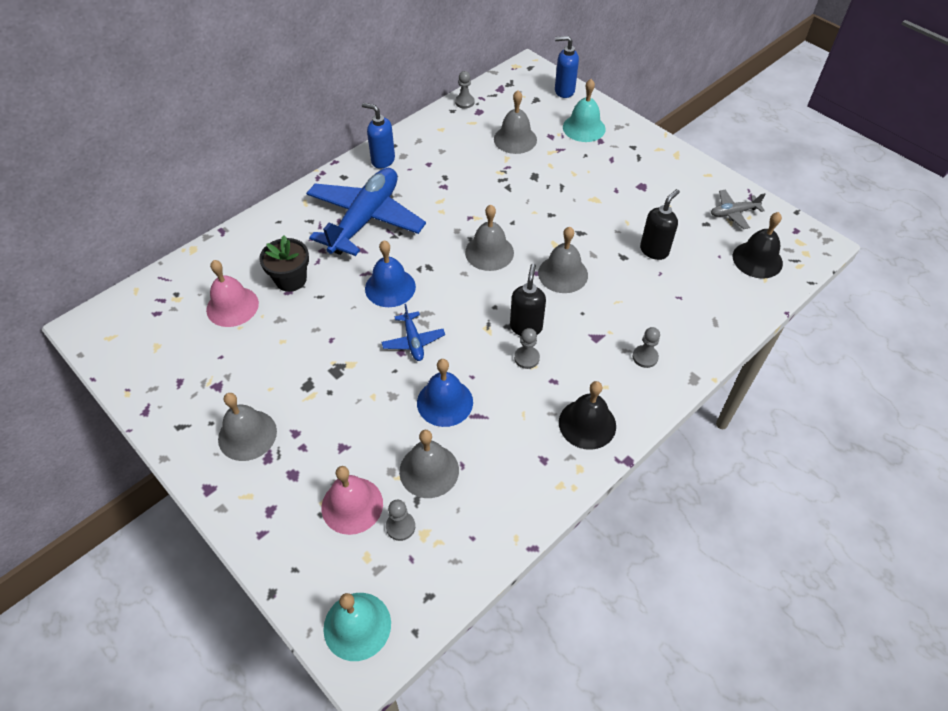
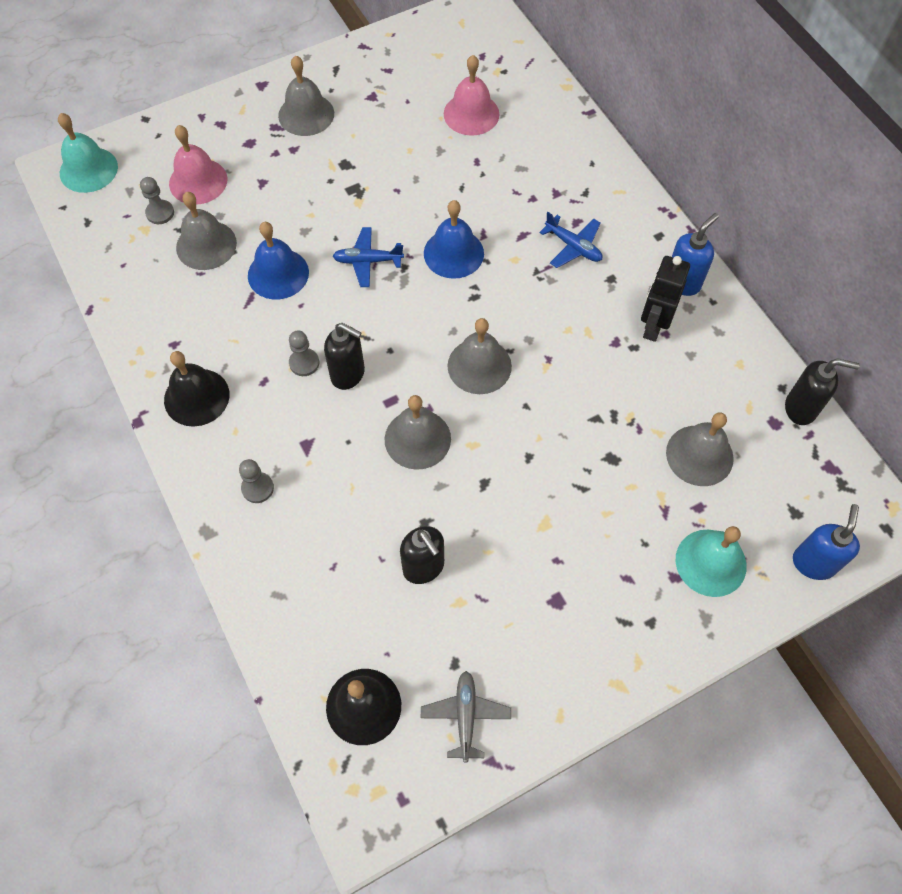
camera: 105 degrees right, 10 degrees up
(291, 279) = (494, 165): black flower pot -> none
(365, 219) = (573, 246): blue plane -> blue plane, size x0.44
(424, 170) = (653, 326): none -> black robot
(464, 102) = (801, 408): grey pawn -> black soap dispenser

